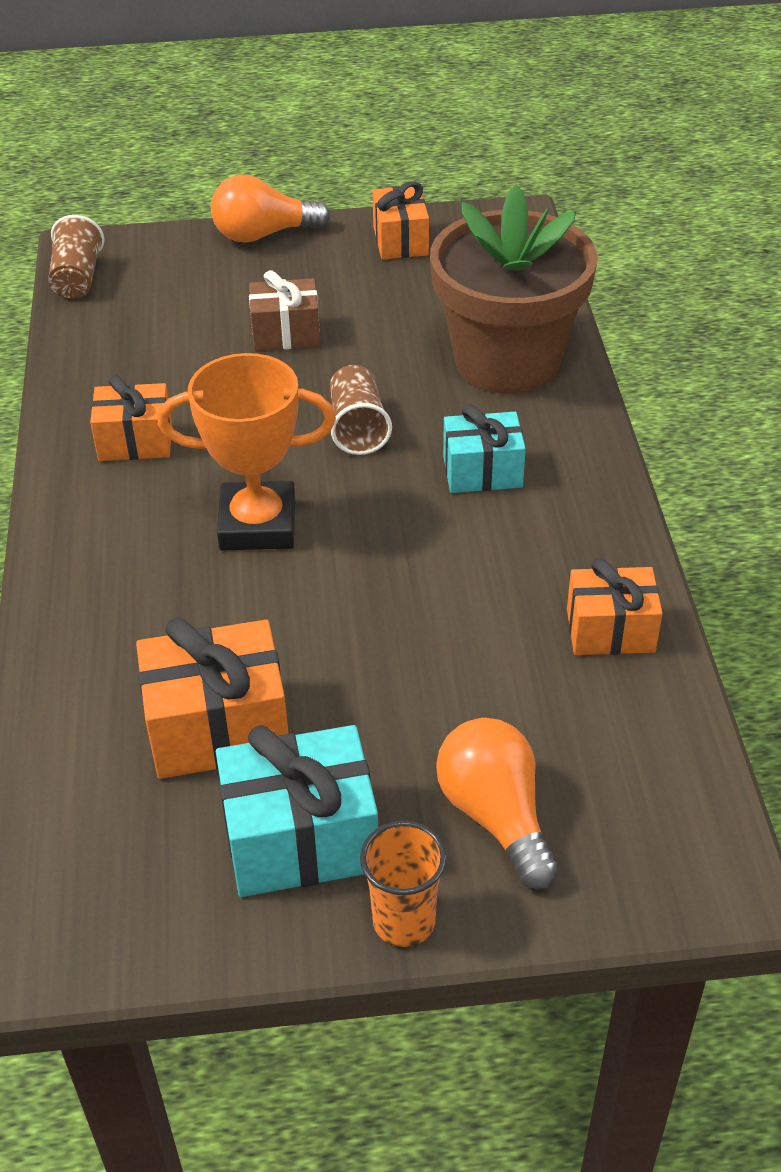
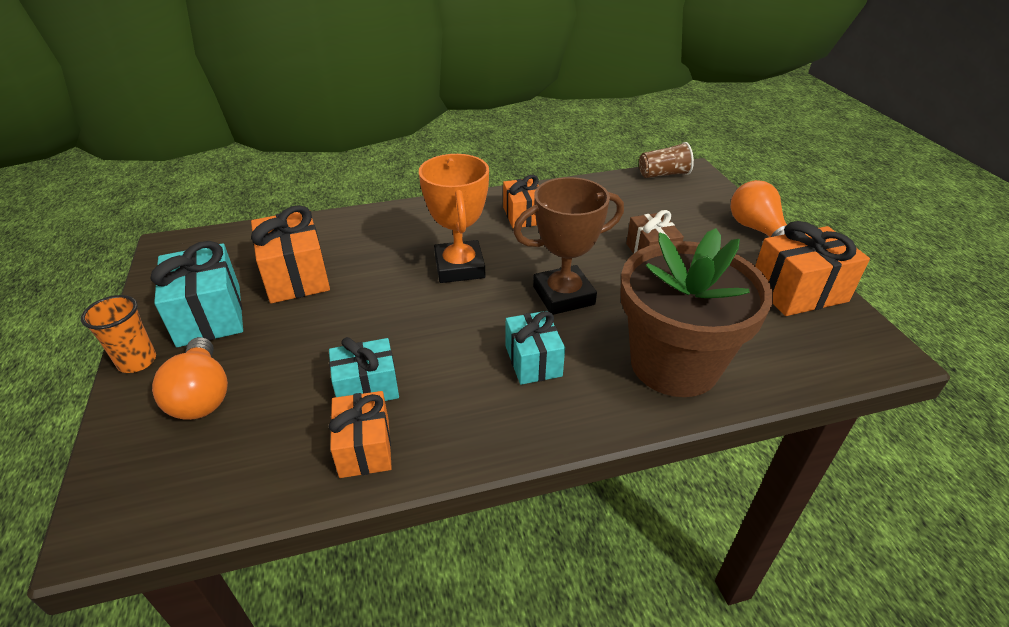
camera: 80 degrees right, 5 degrees down
(357, 427) = (563, 295): brown cup -> brown trophy
(400, 241) = (798, 291): orange gift -> orange gift, size x1.52
(496, 816) = (202, 395): orange light bulb -> orange light bulb turned 105 degrees clockwise
(507, 630) = (367, 387): none -> turquoise gift

